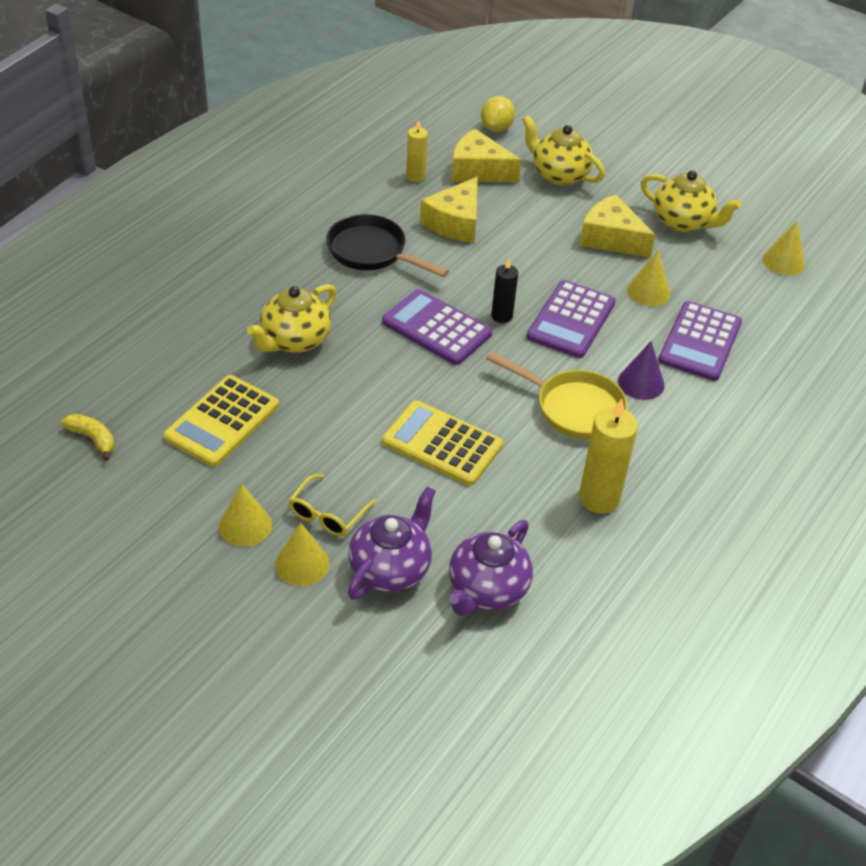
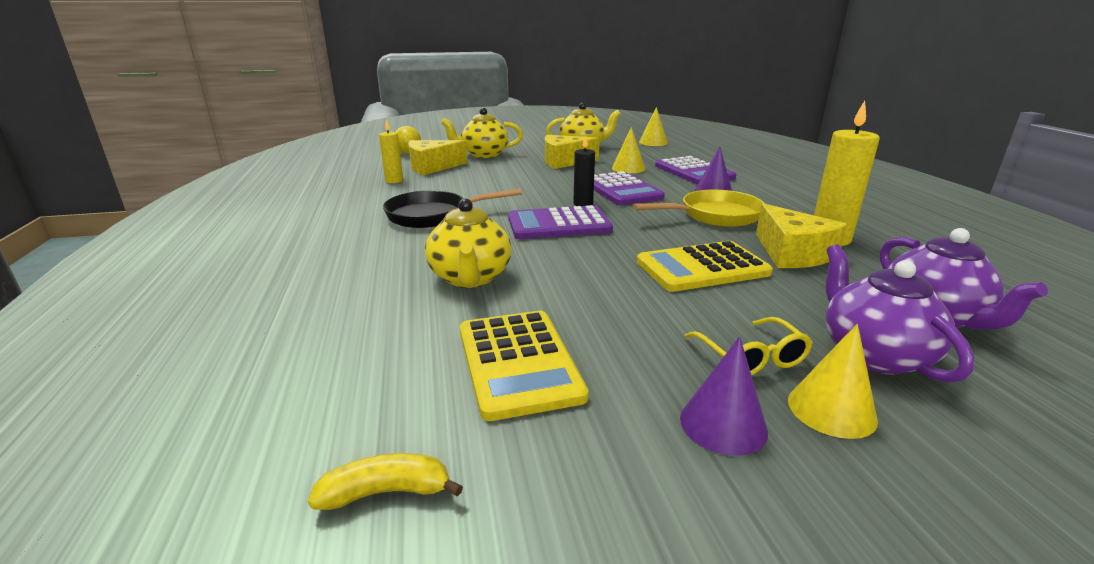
camera: 45 degrees left, 20 degrees down
(245, 525) = (723, 424): yellow cone -> purple cone
(455, 222) = (463, 186): yellow cheese -> yellow cheese (792, 253)

